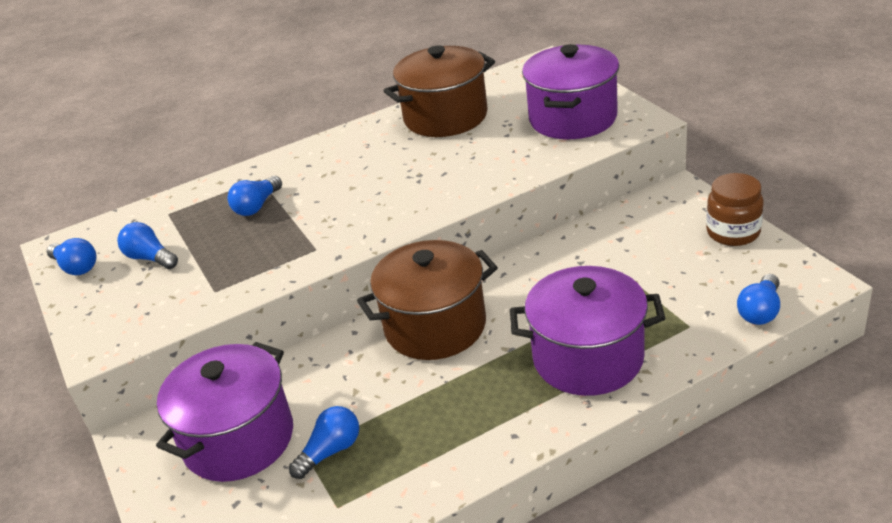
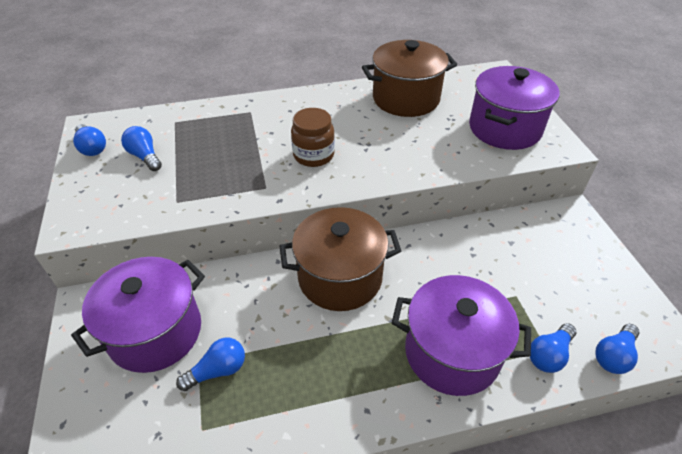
camera: 10 degrees right, 10 degrees up
(257, 206) = (239, 135): blue light bulb -> blue light bulb (549, 355)
(733, 232) = (608, 267): brown jar -> brown jar (313, 155)

